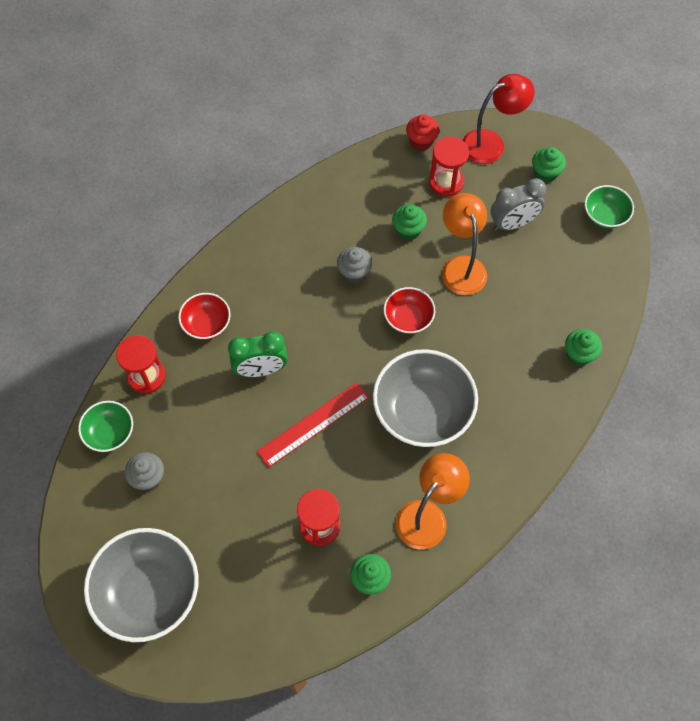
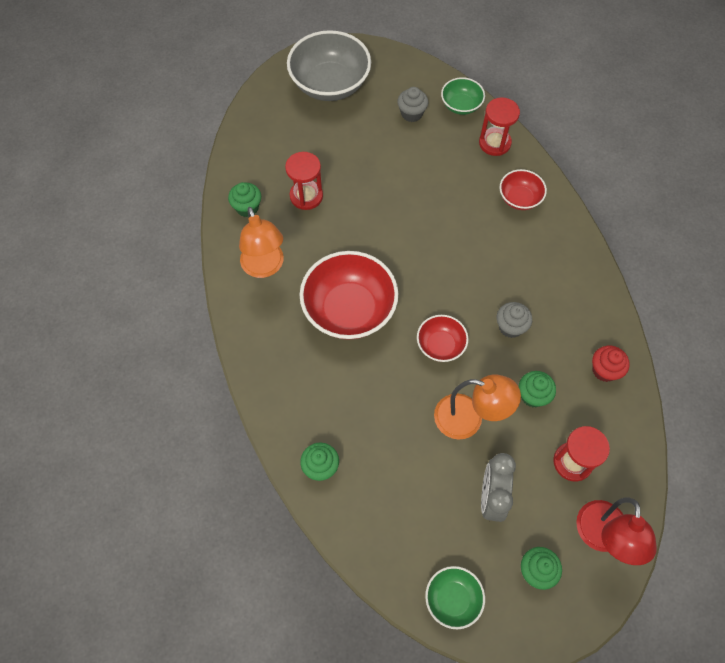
camera: 120 degrees right, 0 degrees up
(261, 370) = (456, 216): green clock -> none
(313, 424) = (387, 229): red ruler -> none
(421, 141) = (635, 467): red cupcake -> red cupcake (604, 370)
(422, 411) = (349, 309): grey bowl -> red bowl

